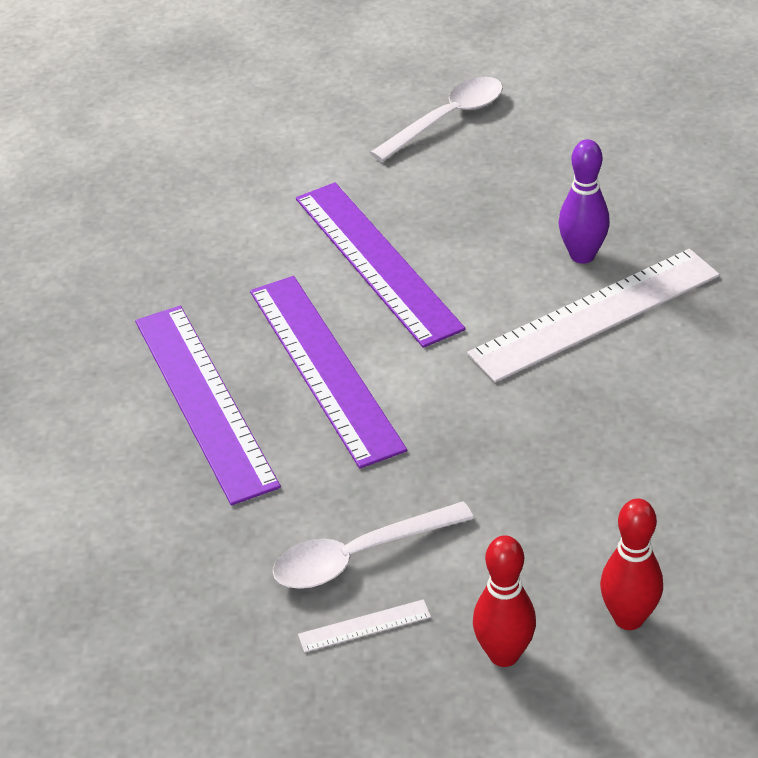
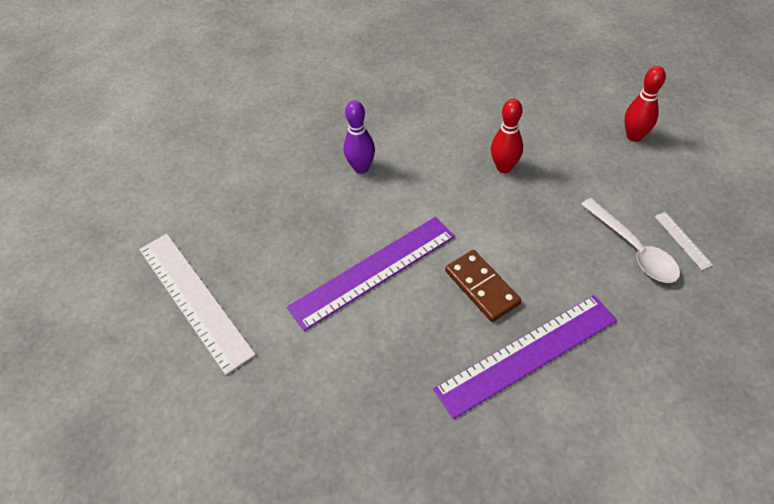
camera: 95 degrees left, 10 degrees up
(325, 368) = (481, 287): purple ruler -> brown domino
(447, 119) = (214, 248): white spoon -> none
(504, 654) = (676, 180): red bowling pin -> red bowling pin (504, 167)
(595, 314) = (414, 159): white ruler -> white ruler (194, 299)

